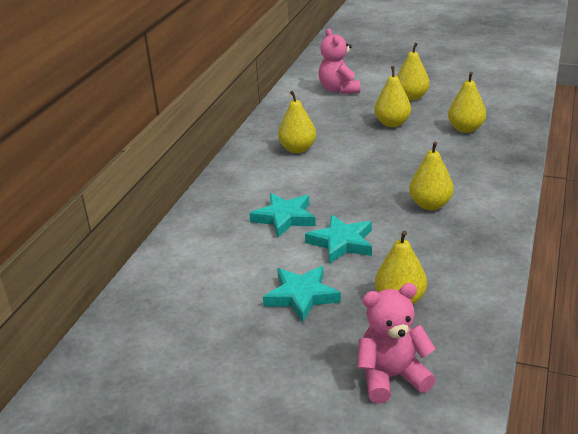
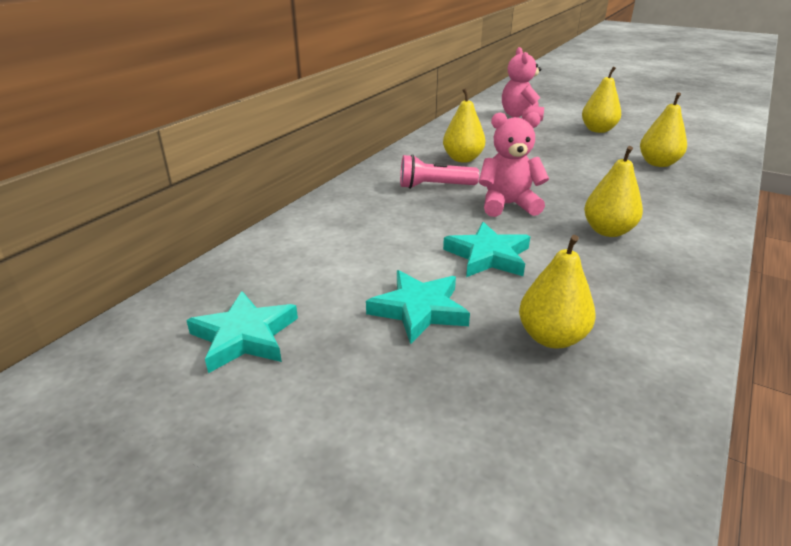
camera: 10 degrees right, 0 degrees up
(281, 183) = (434, 186): none -> pink flashlight
(284, 218) = (427, 220): turquoise star -> turquoise star (244, 336)
(392, 123) = (573, 149): yellow pear -> none
(392, 377) = (519, 451): pink teddy bear -> pink teddy bear (508, 205)

